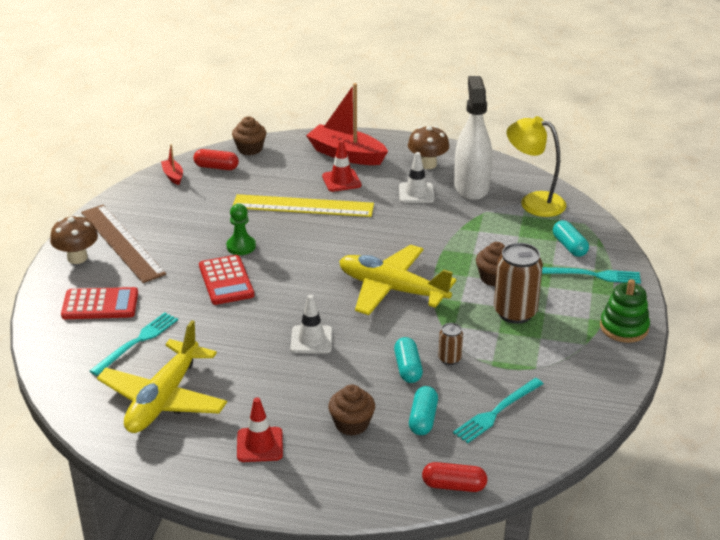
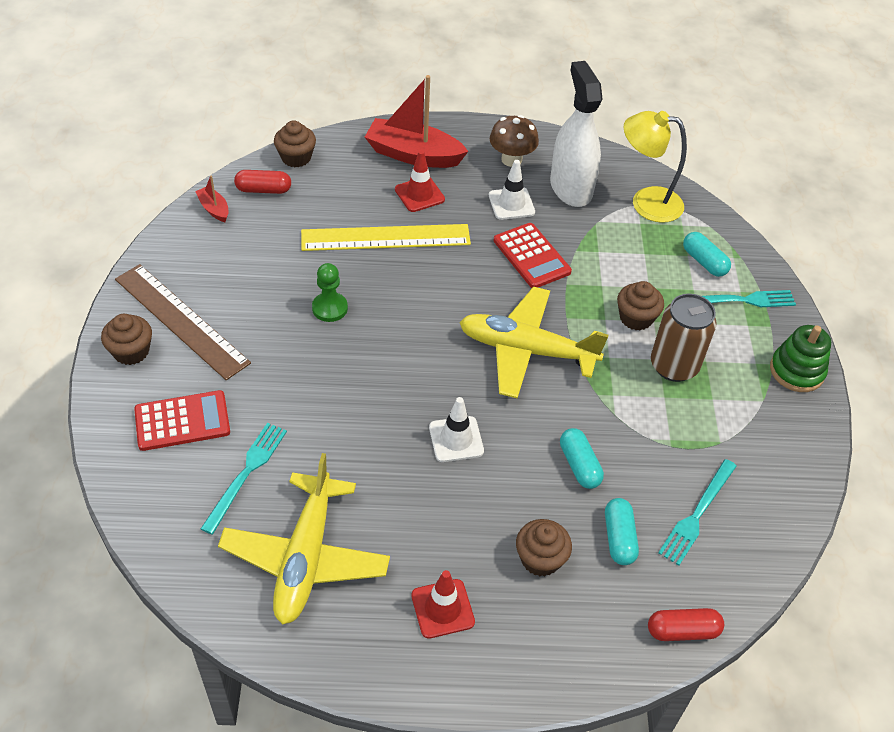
camera: 15 degrees left, 15 degrees up
(77, 258) = (131, 351): brown mushroom -> brown cupcake
(226, 281) = (327, 363): red calculator -> red calculator (531, 256)
(449, 359) = (622, 444): brown can -> none

